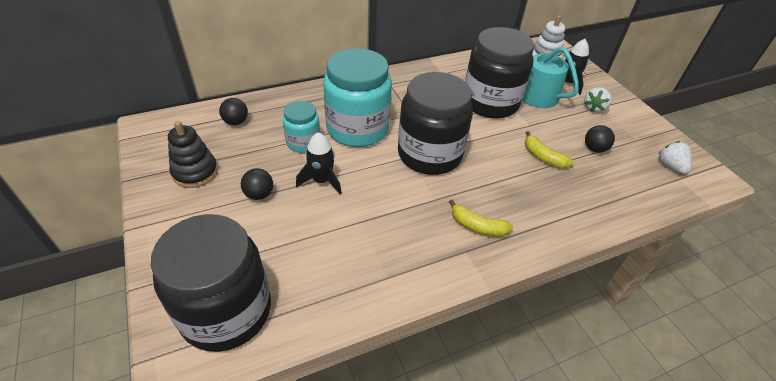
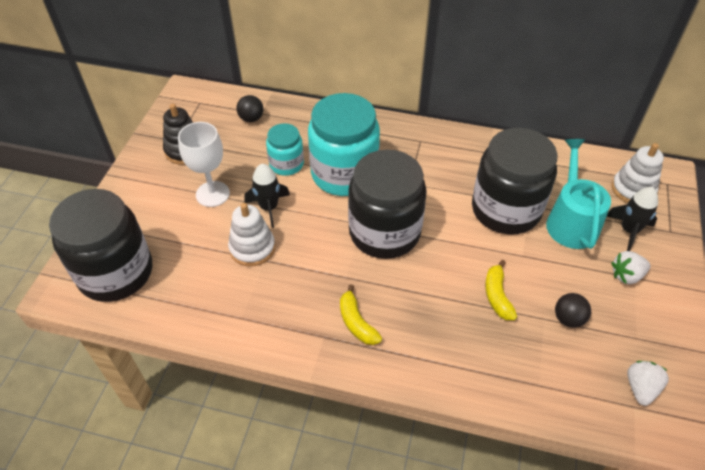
camera: 40 degrees right, 5 degrees up
(259, 194) = (212, 194): black ball -> white goblet
(340, 218) = (252, 248): none -> white stacking toy

